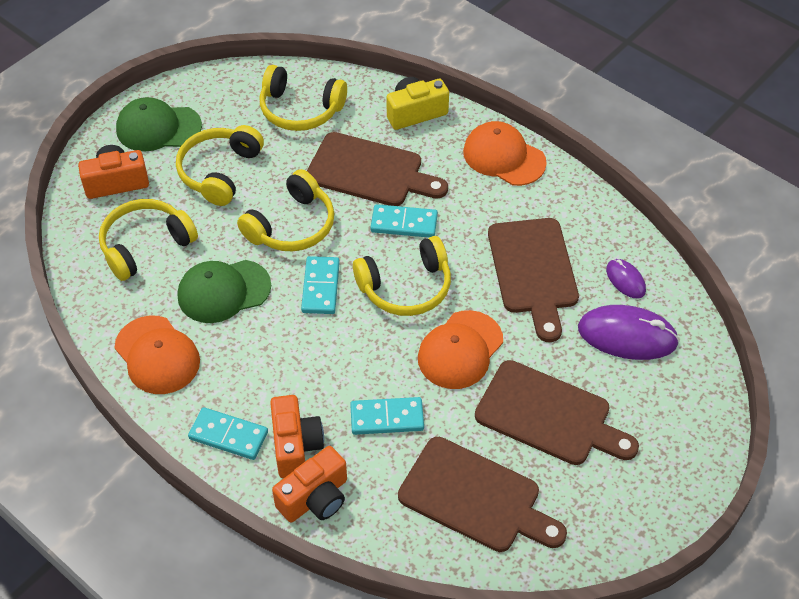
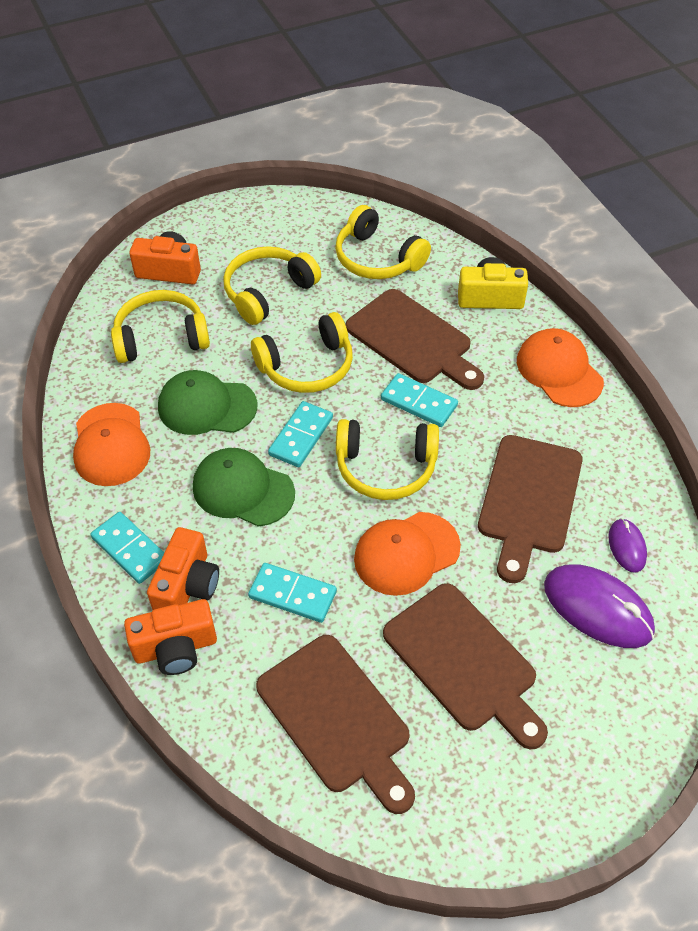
camera: 25 degrees right, 0 degrees up
(158, 128) = (235, 234): green cap -> green cap (243, 490)

